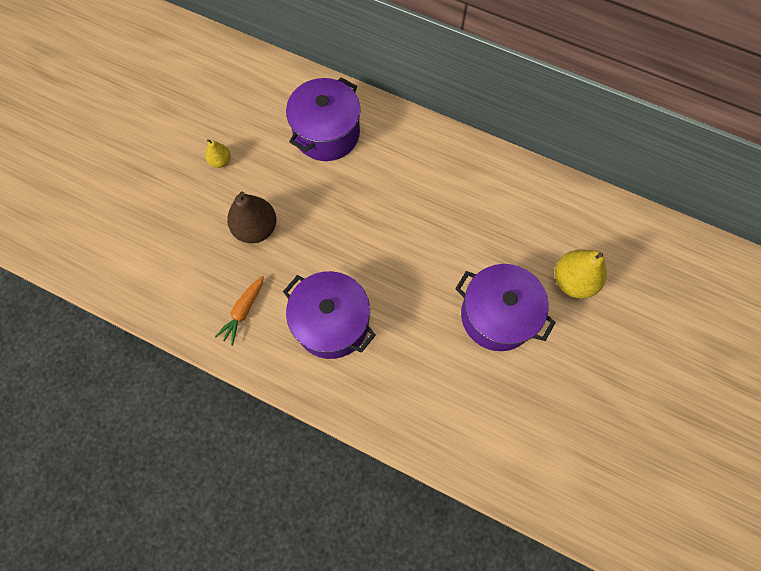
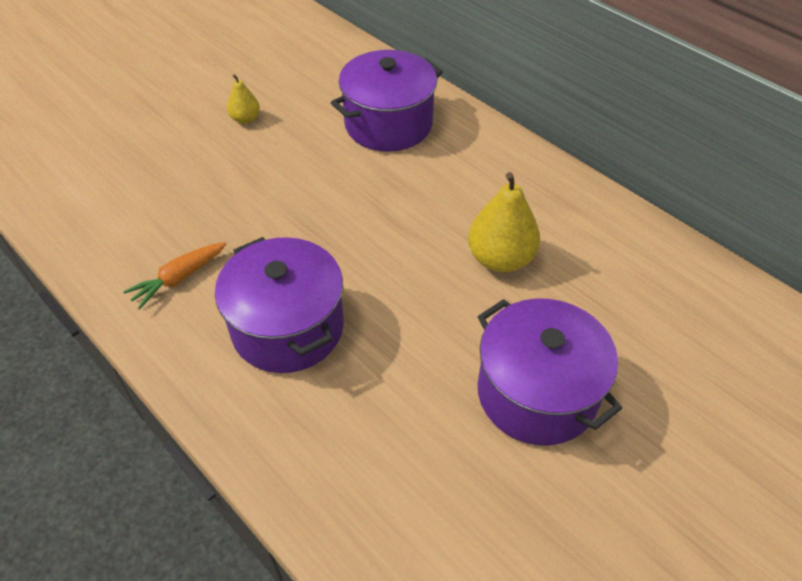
camera: 20 degrees right, 20 degrees down
(256, 228) = (248, 195): brown pear -> none
(573, 281) = (676, 383): yellow pear -> yellow pear (500, 259)

